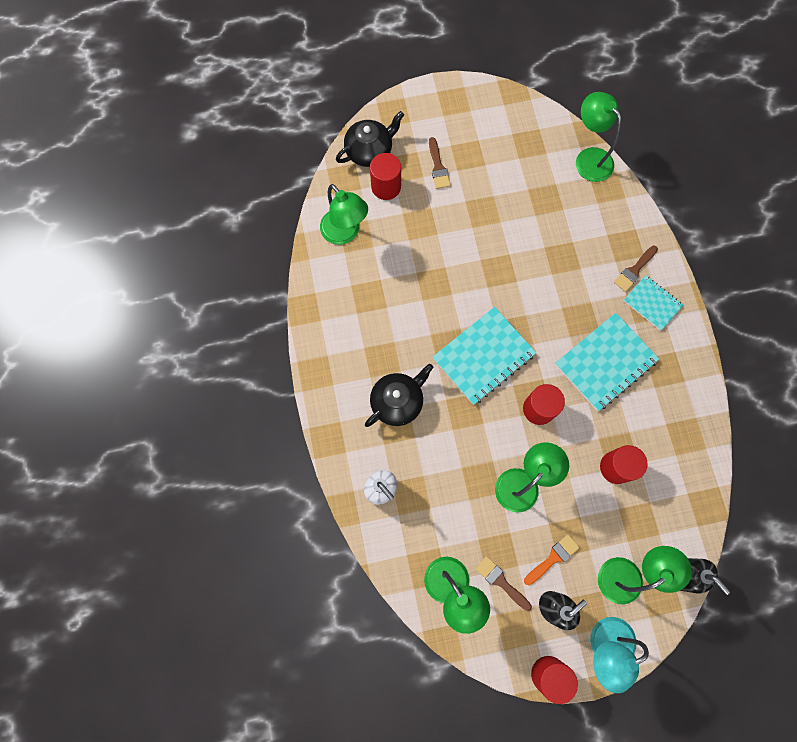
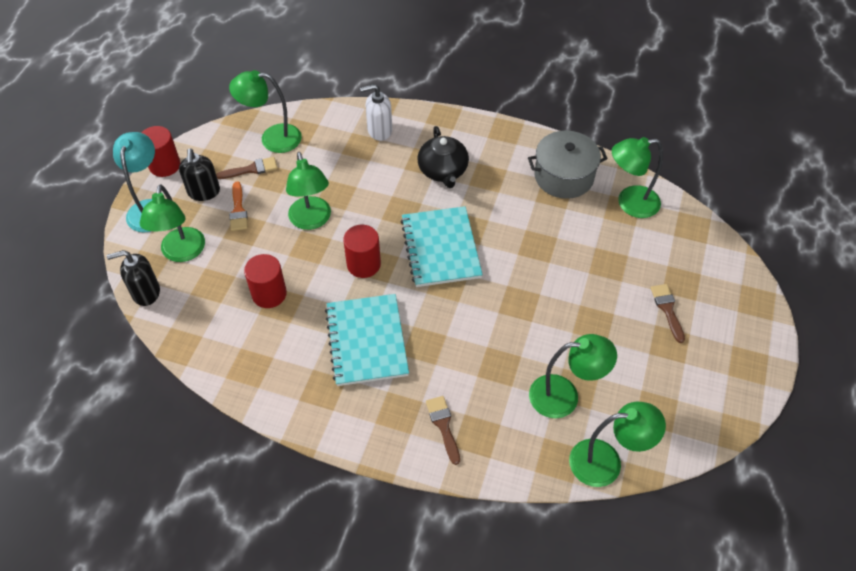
camera: 120 degrees right, 20 degrees down
(345, 297) = (564, 176): none -> grey pot
(369, 151) = (715, 261): black teapot -> none
(386, 187) = (665, 255): red cylinder -> none
(438, 167) = (667, 309): brown brush -> brown brush turned 60 degrees clockwise
(557, 204) = (564, 396): none -> green lamp
(652, 303) = (396, 420): turquoise notebook -> none

